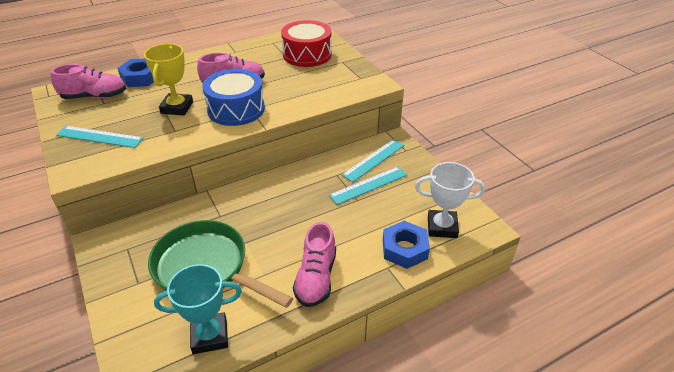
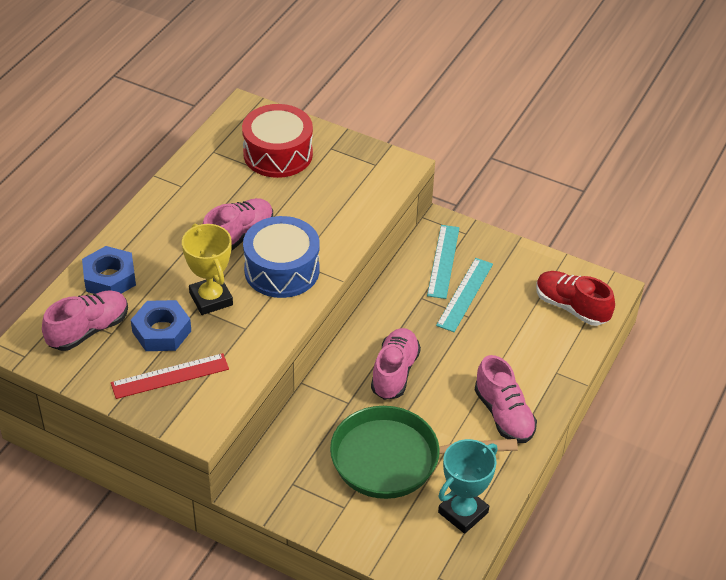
camera: 35 degrees left, 5 degrees up
(99, 137) = (170, 376): turquoise ruler -> red ruler
(270, 211) = (394, 372): none -> pink shoe
(404, 249) = (556, 347): blue nut -> blue nut (162, 331)
(442, 227) = (571, 307): white trophy -> red shoe

